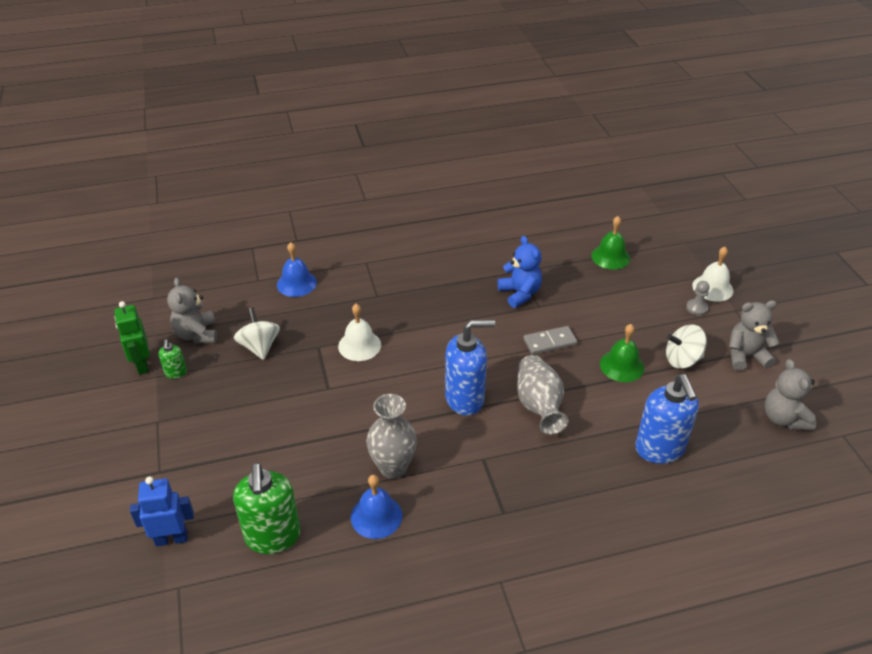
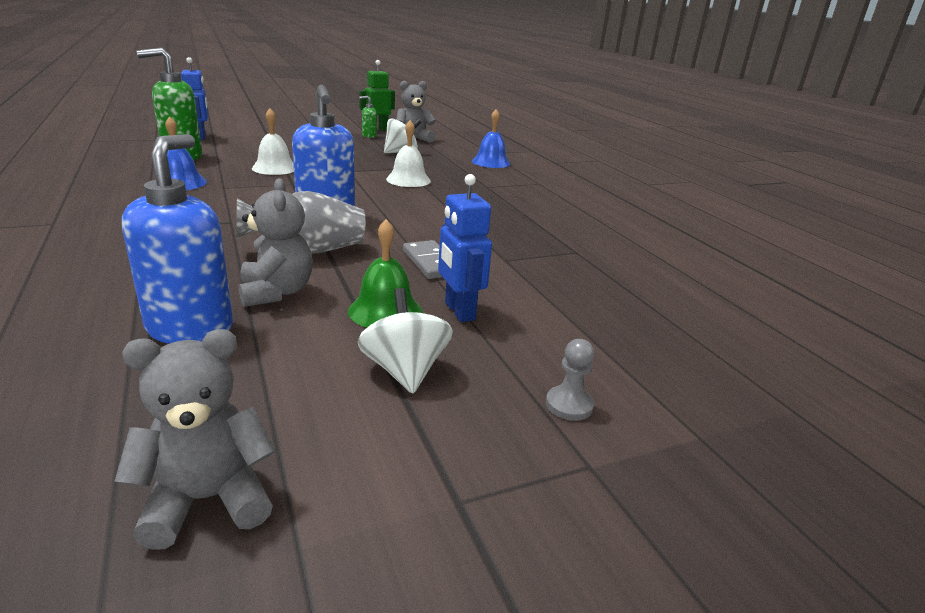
camera: 80 degrees right, 15 degrees down
(393, 468) = (237, 188): grey vase -> none
(520, 293) = (526, 249): blue teddy bear -> none
(610, 257) = (666, 320): green bell -> none
(616, 335) = (459, 311): none -> blue robot
(659, 449) = (190, 328): blue soap dispenser -> blue soap dispenser turned 120 degrees clockwise
(712, 288) = (654, 437): white bell -> white bell (275, 168)
(745, 356) = (425, 461): grey teddy bear -> grey teddy bear (276, 292)

